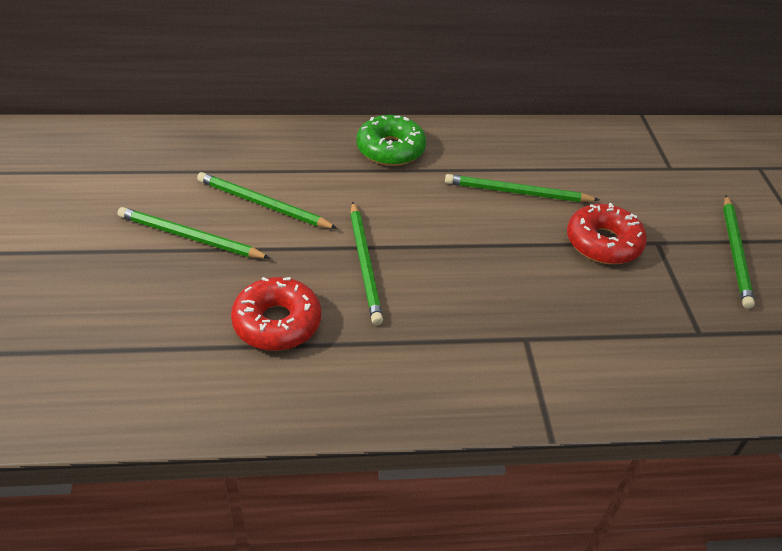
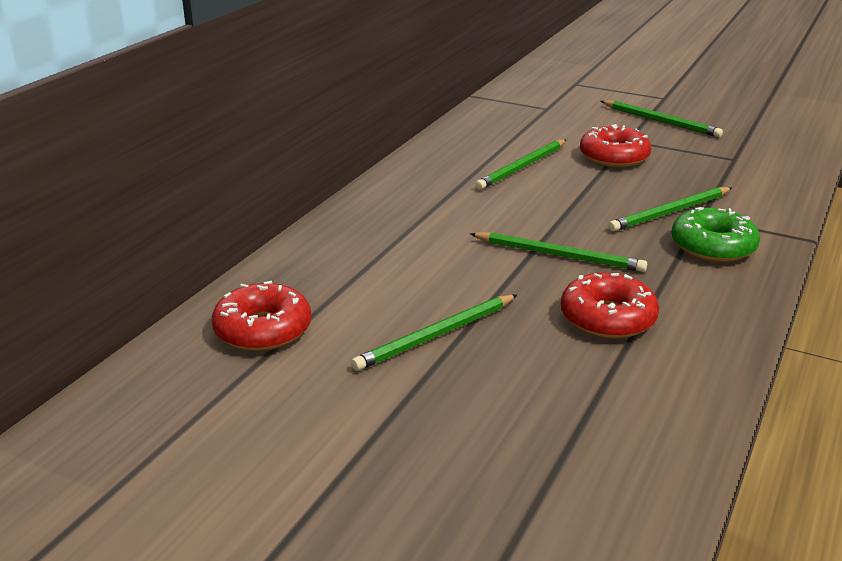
camera: 55 degrees left, 15 degrees down
(149, 158) = (263, 330): none -> red donut
(263, 204) = (421, 282): green pencil -> green pencil (670, 212)
(390, 149) = (403, 199): green donut -> green donut (713, 246)

